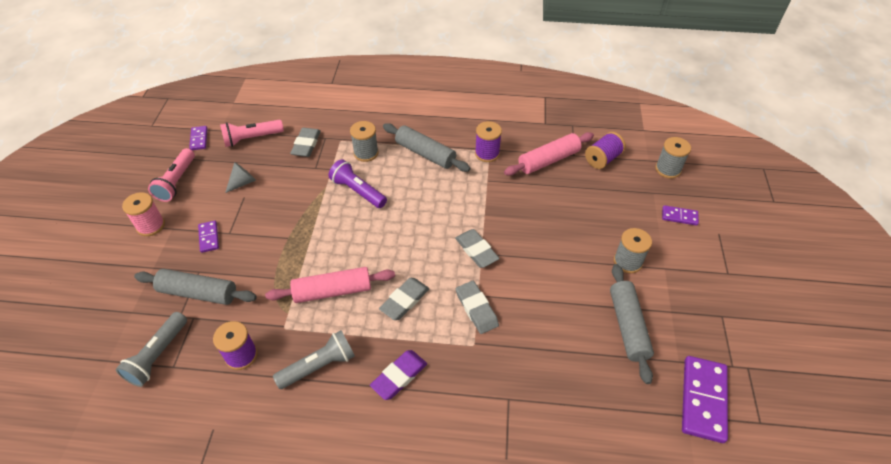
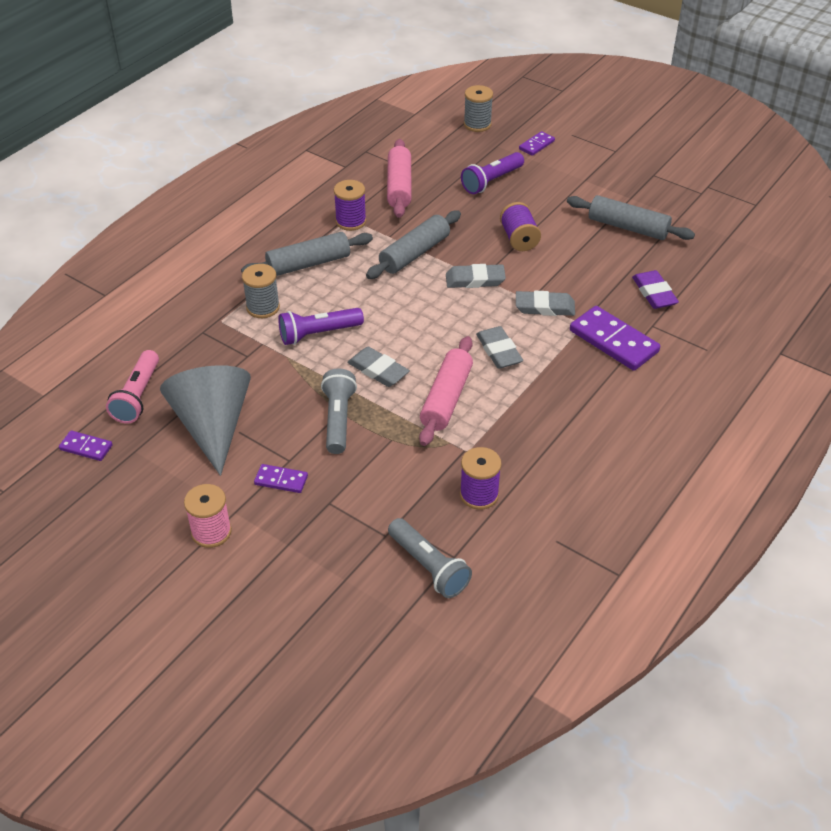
camera: 60 degrees left, 5 degrees down
(176, 182) = (151, 489): pink flashlight -> none
(198, 293) = (362, 510): grey rolling pin -> grey rolling pin (414, 253)
(243, 182) = (212, 425): grey cone -> grey cone, size x2.31
(306, 144) = (199, 351): grey eraser -> grey eraser (378, 370)
(319, 366) = (534, 438): grey flashlight -> grey flashlight (338, 419)
(399, 376) = (584, 385): purple eraser -> purple eraser (654, 293)
(602, 159) = (429, 154): purple spool -> purple spool (519, 239)
(604, 209) = (491, 181): none -> purple flashlight
(627, 262) = (562, 196): grey spool -> none
(703, 399) = (720, 222): purple domino -> purple domino (613, 341)

